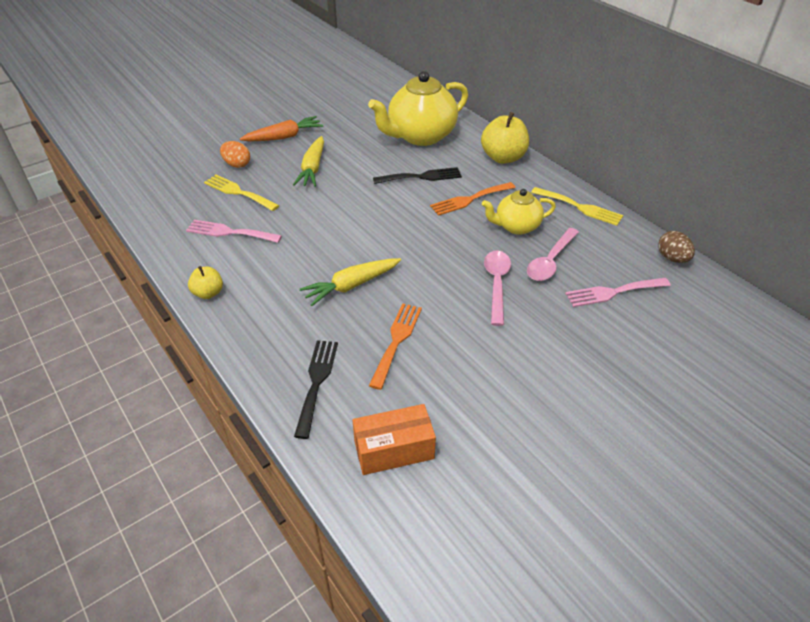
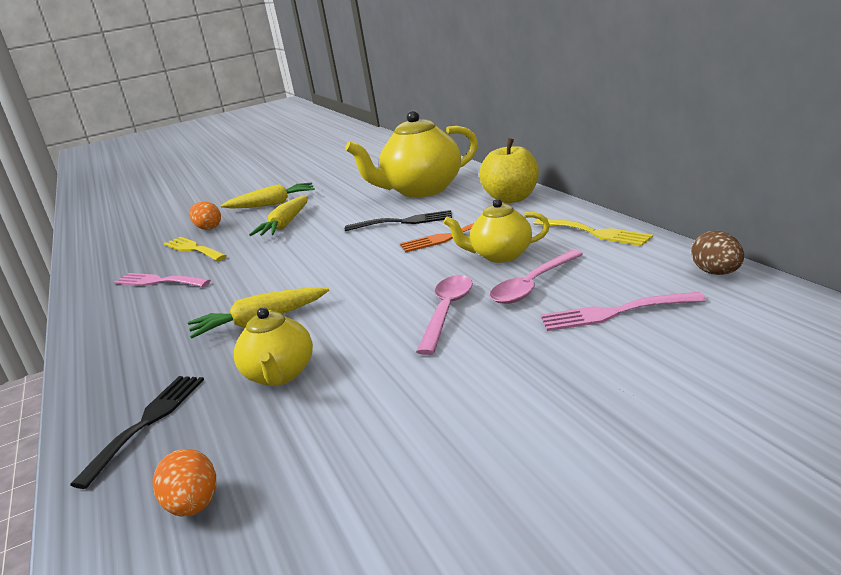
camera: 15 degrees right, 20 degrees down
(208, 293) = (92, 335): yellow apple -> none
(284, 137) = (272, 204): orange carrot -> yellow carrot
(394, 450) = (194, 506): orange box -> orange egg
(396, 341) = (280, 375): orange fork -> yellow teapot

